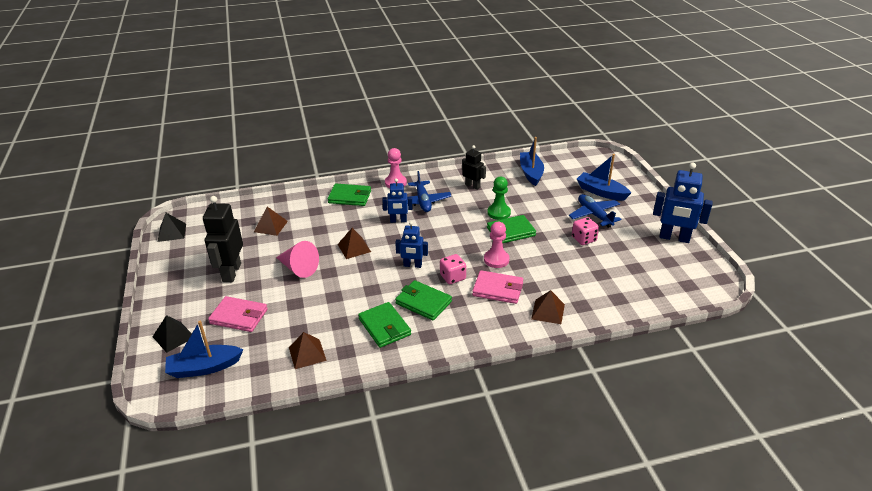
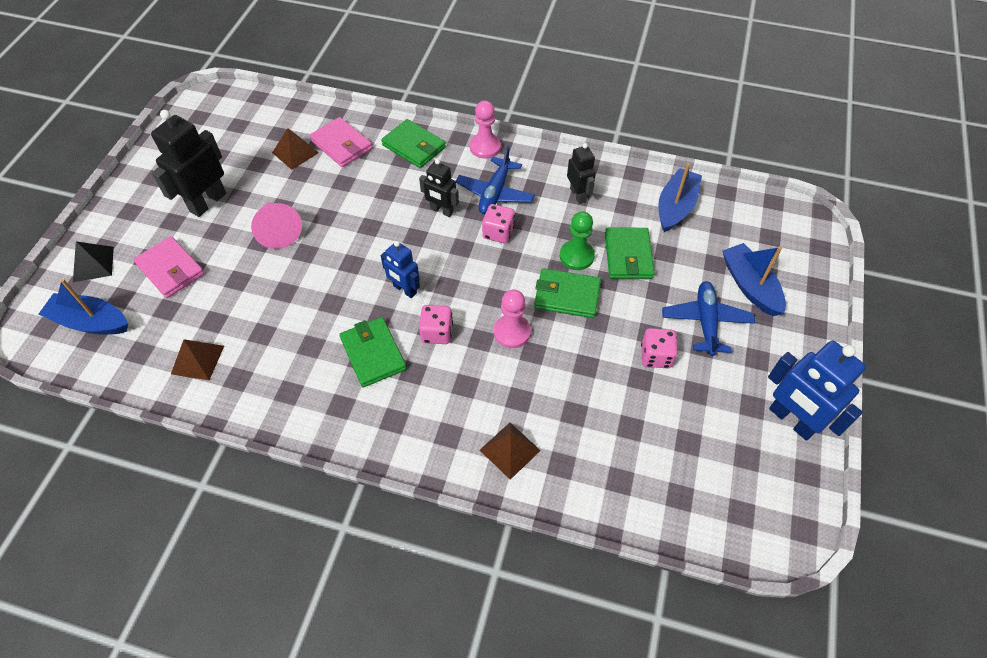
camera: 30 degrees right, 20 degrees up
(172, 232) = (192, 115): black pyramid -> none
(354, 248) = (359, 229): brown pyramid -> none
(384, 327) = (303, 366): green wallet -> green wallet (628, 256)
(398, 221) = (441, 211): blue robot -> black robot
(443, 218) = (498, 233): none -> pink dice
(498, 289) = (475, 381): pink wallet -> pink wallet (341, 145)

